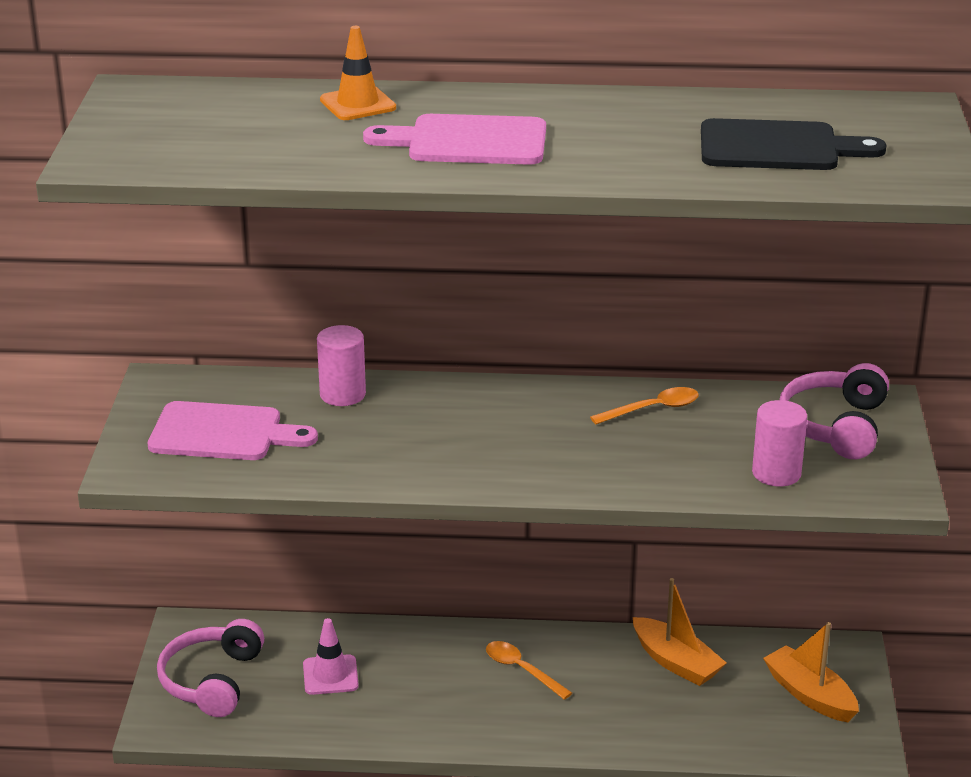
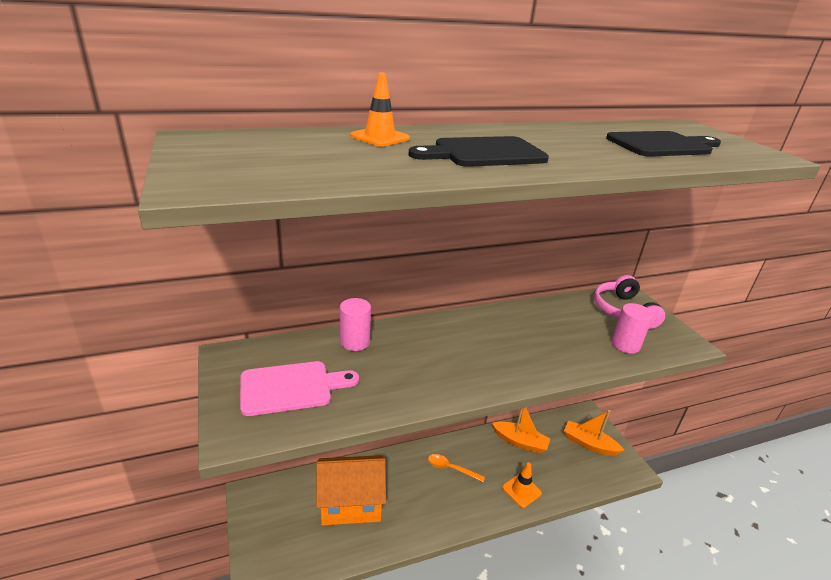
camera: 25 degrees left, 0 degrees up
(212, 680) = (281, 530): pink headphones -> none
(330, 675) = (351, 504): pink traffic cone -> orange house
(469, 141) = (484, 153): pink cutting board -> black cutting board
(624, 726) = (521, 490): none -> orange traffic cone
(653, 409) = (532, 318): orange spoon -> none

